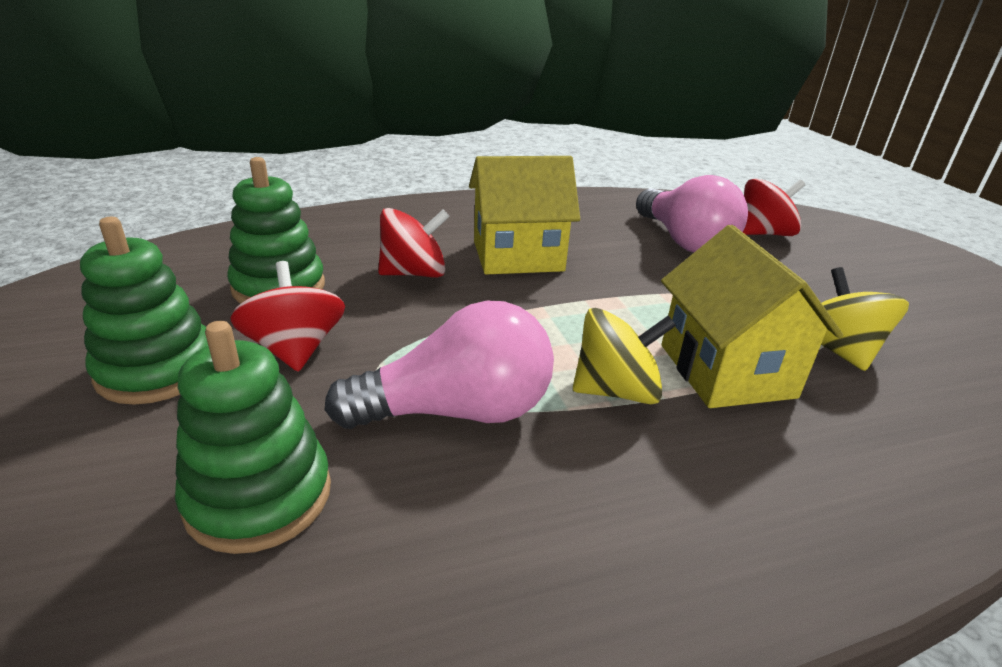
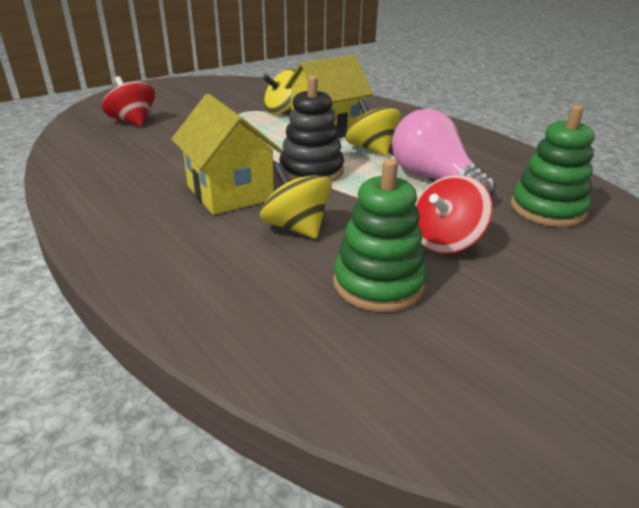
camera: 110 degrees left, 0 degrees up
(157, 369) = (532, 286): green stacking toy -> none
(414, 273) = (296, 227): red spinning top -> yellow spinning top
(549, 314) = (311, 171): none -> black stacking toy
(684, 241) = (162, 142): pink light bulb -> none

